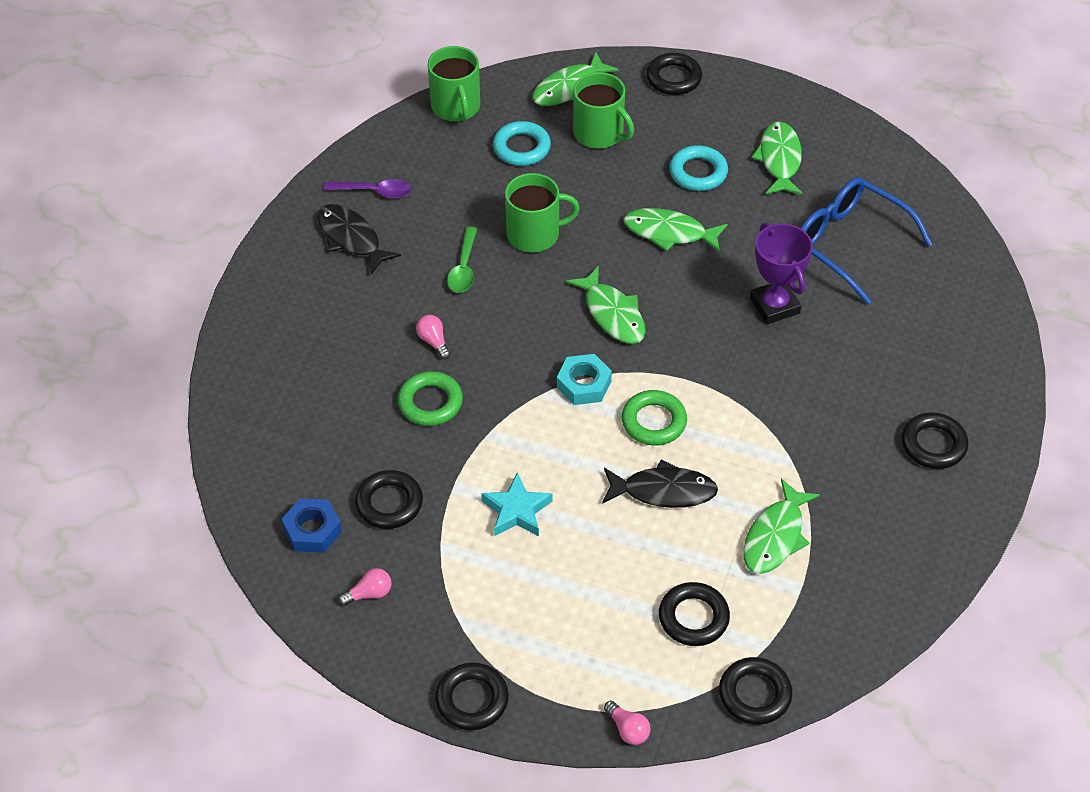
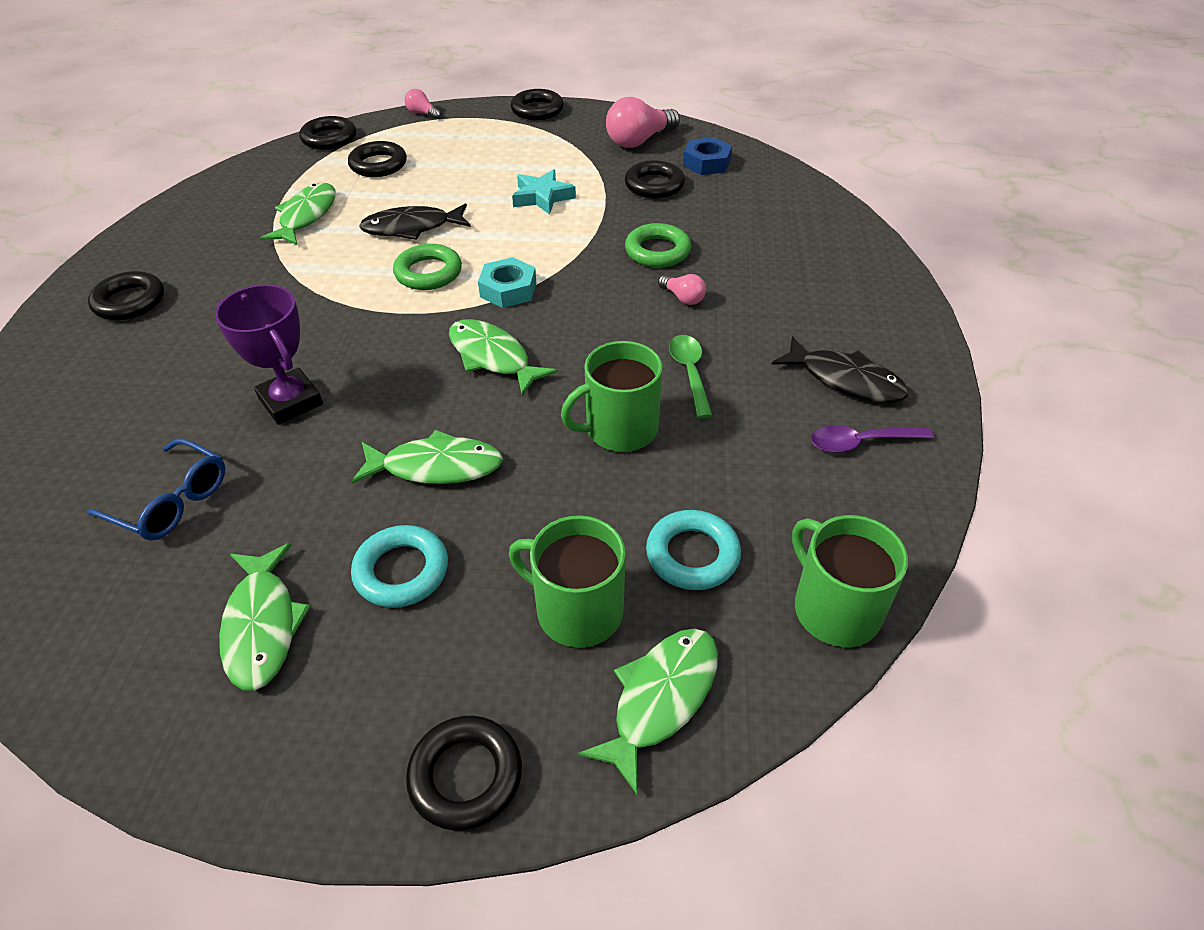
camera: 165 degrees right, 5 degrees down
(369, 594) = (639, 141): pink light bulb -> pink light bulb, size x1.95
(850, 244) = (171, 501): blue glasses -> blue glasses, size x0.66

